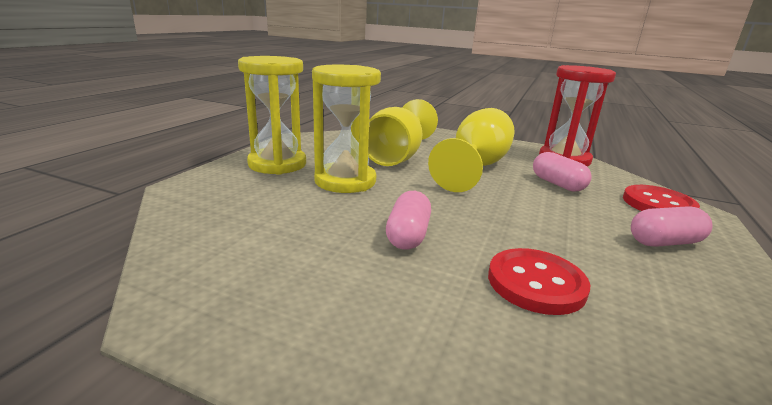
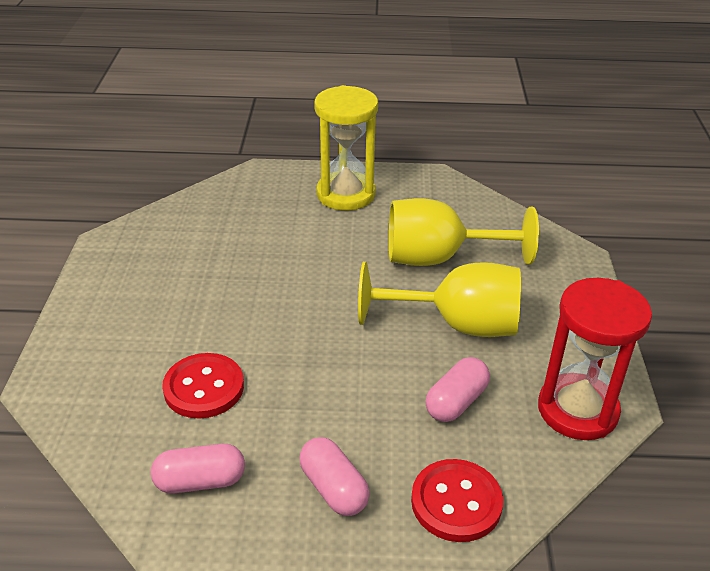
camera: 70 degrees right, 15 degrees up
(345, 181) = (335, 244): yellow hourglass -> none
(408, 235) = (246, 306): pink capsule -> pink capsule (200, 481)

